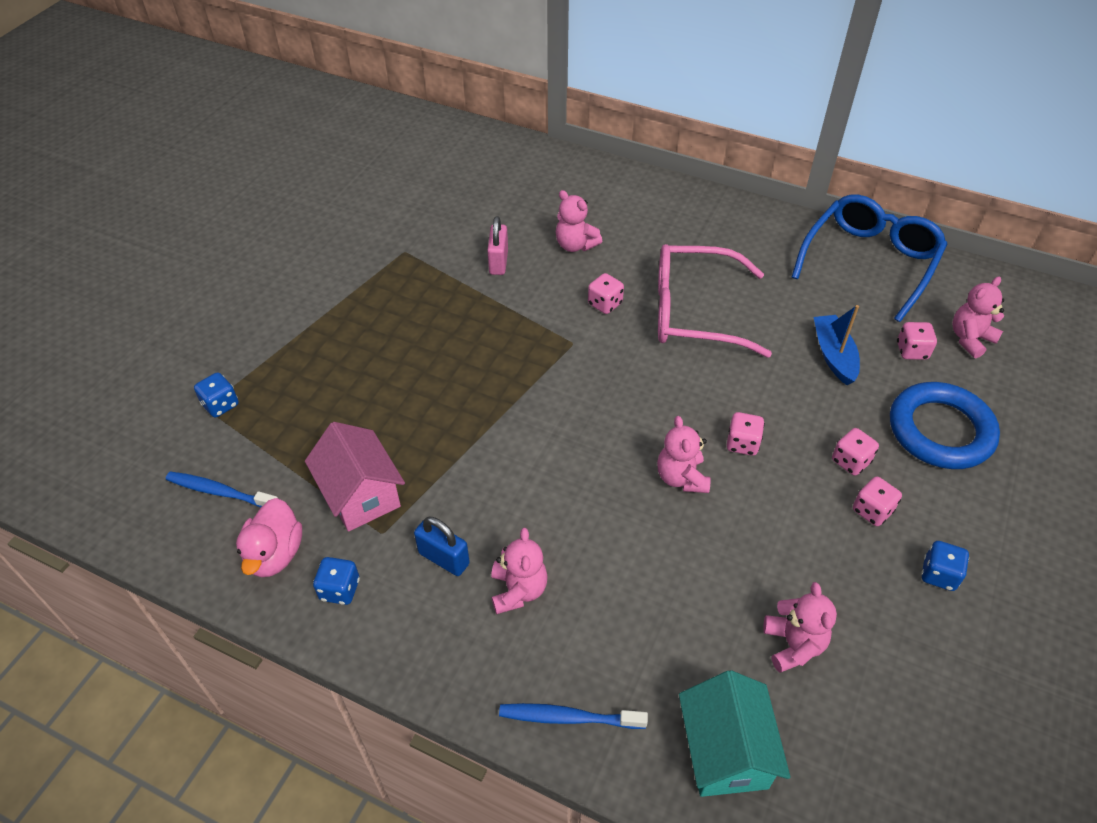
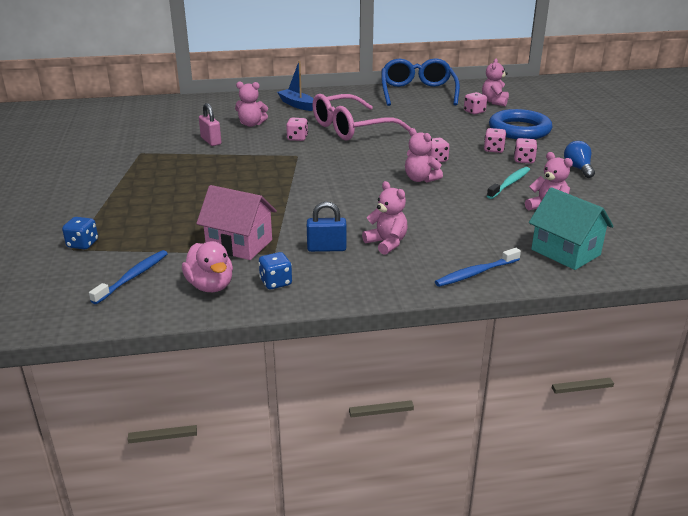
camera: 35 degrees left, 20 degrees down
(220, 492) = (133, 277): blue toothbrush -> blue toothbrush turned 135 degrees clockwise
(796, 554) = (509, 183): none -> turquoise toothbrush
(833, 355) = (440, 122): blue boat -> blue boat (297, 105)
(939, 574) = (578, 168): blue dice -> blue light bulb

